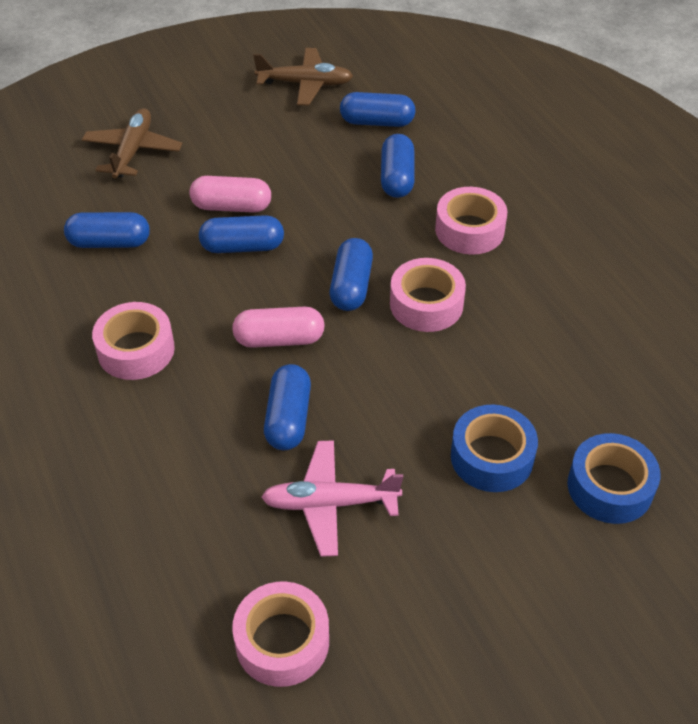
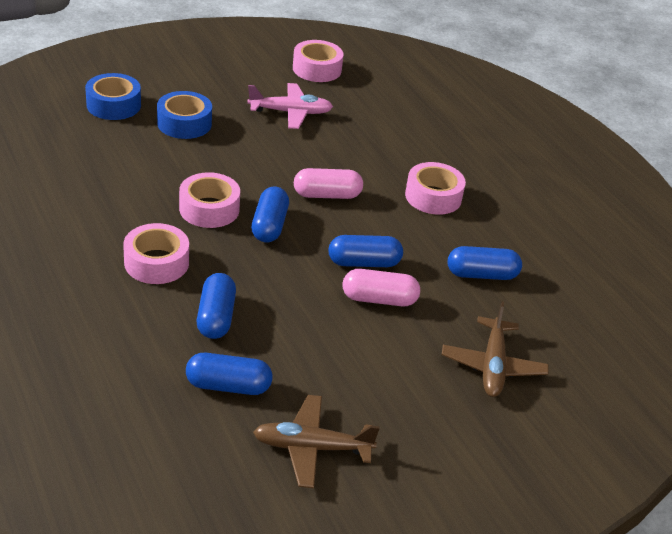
camera: 175 degrees right, 10 degrees down
(288, 418) = (318, 151): blue capsule -> none

